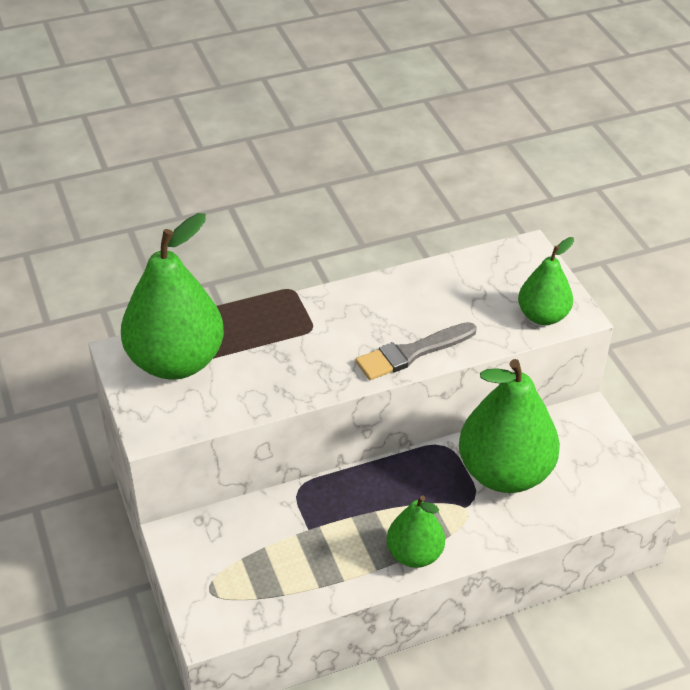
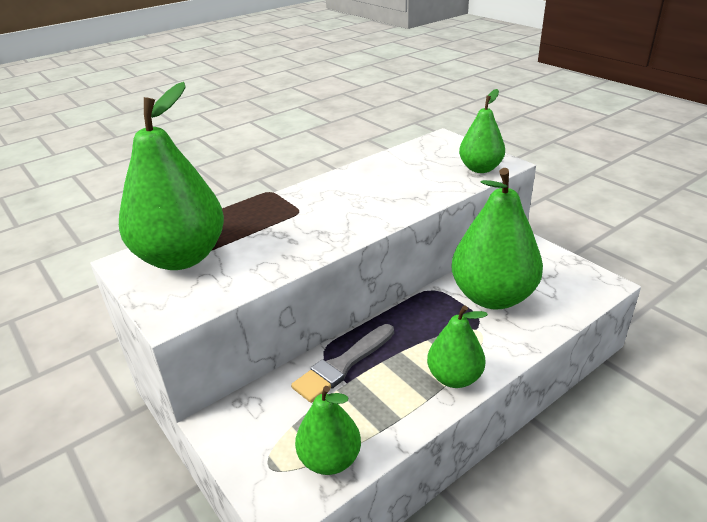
camera: 15 degrees left, 10 degrees down
(264, 600) = (330, 459): none -> green pear
(412, 353) = (392, 209): grey brush -> grey brush (343, 364)

